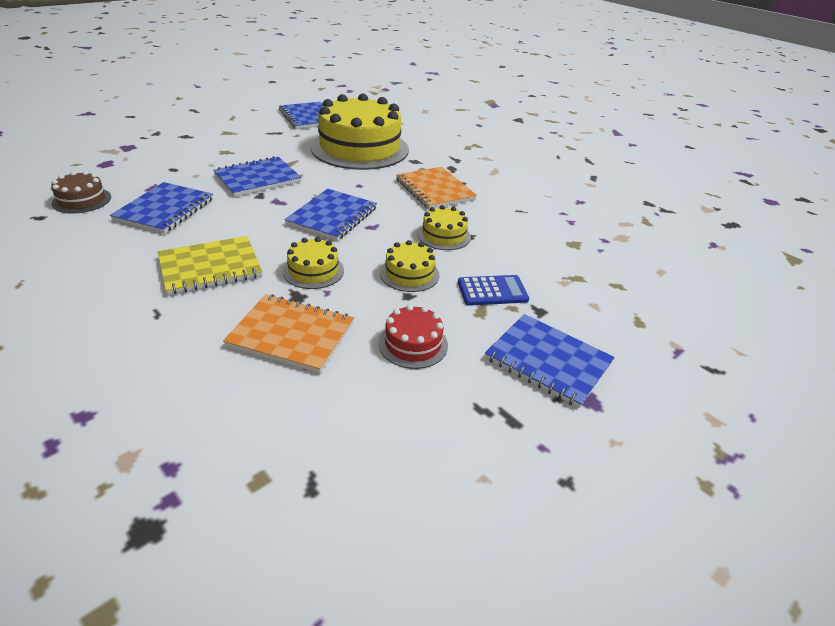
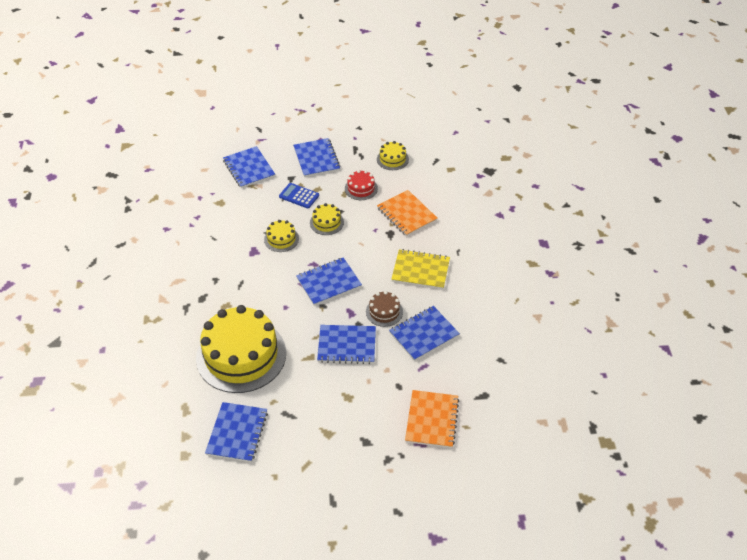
camera: 140 degrees left, 10 degrees up
(82, 200) = (471, 369): brown cake -> brown cake (384, 312)
(313, 271) = (371, 245): yellow cake -> yellow cake (392, 159)
(434, 190) = (241, 279): orange notebook -> orange notebook (432, 420)
(614, 298) = (249, 168): none -> blue notebook

